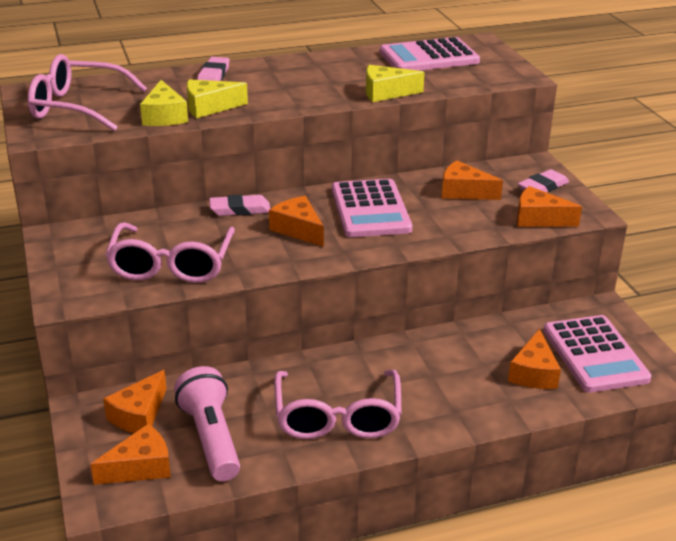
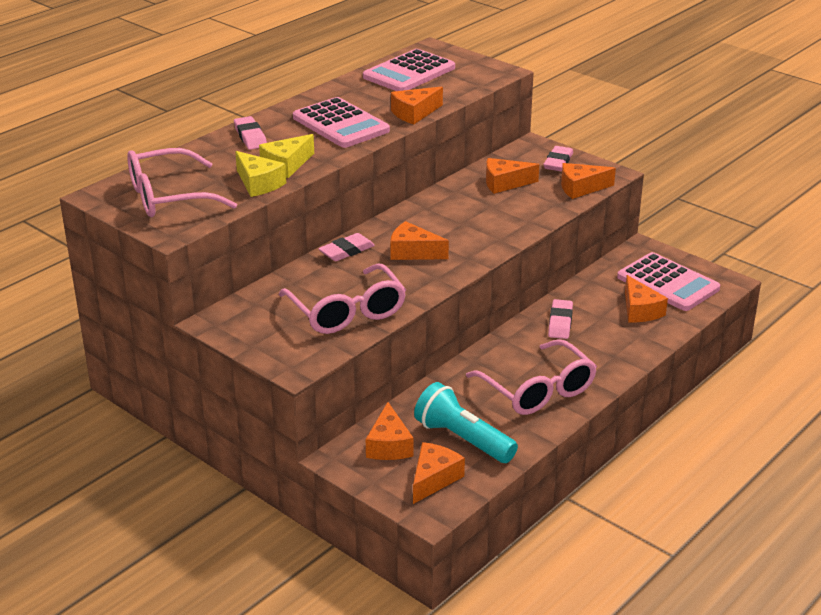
camera: 30 degrees left, 0 degrees up
(211, 438) = (463, 439): pink flashlight -> turquoise flashlight
(370, 209) = (450, 219): pink calculator -> pink calculator (341, 124)
(386, 93) = (414, 113): yellow cheese -> orange cheese
(434, 355) = (560, 323): none -> pink eraser

